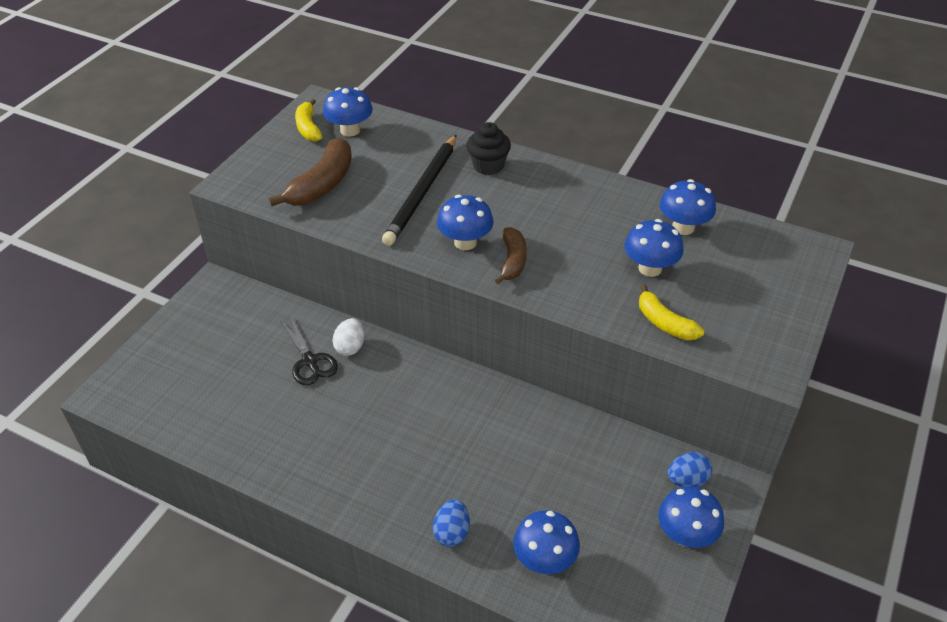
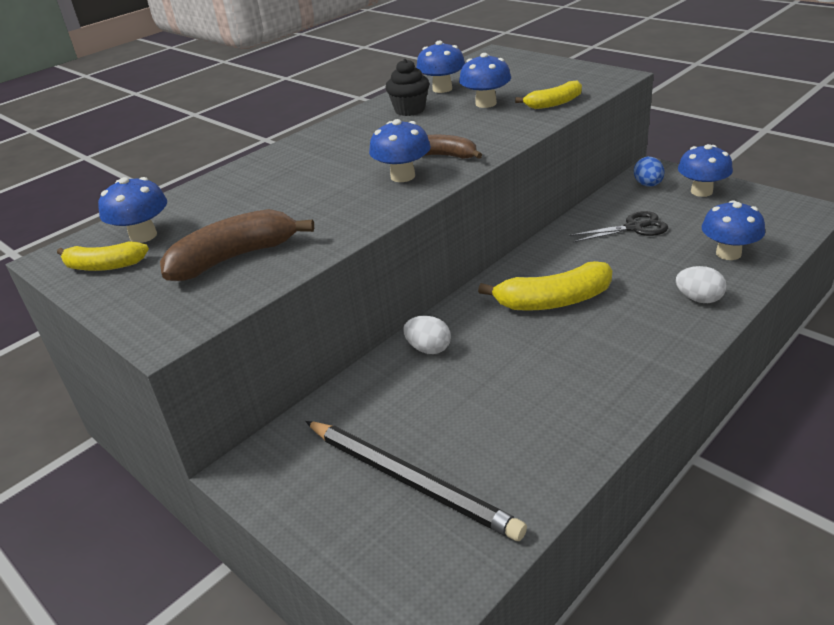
camera: 70 degrees left, 10 degrees down
(309, 361) = (437, 382): black scissors -> black scissors (633, 228)
(322, 184) = (234, 257): brown banana -> brown banana turned 75 degrees counterclockwise
(422, 192) = (304, 195): black pencil -> black pencil (410, 480)
(430, 419) = (553, 301): none -> yellow banana
(452, 532) = (698, 299): blue egg -> white egg
(488, 166) = (290, 159): black cupcake -> black cupcake (410, 110)

